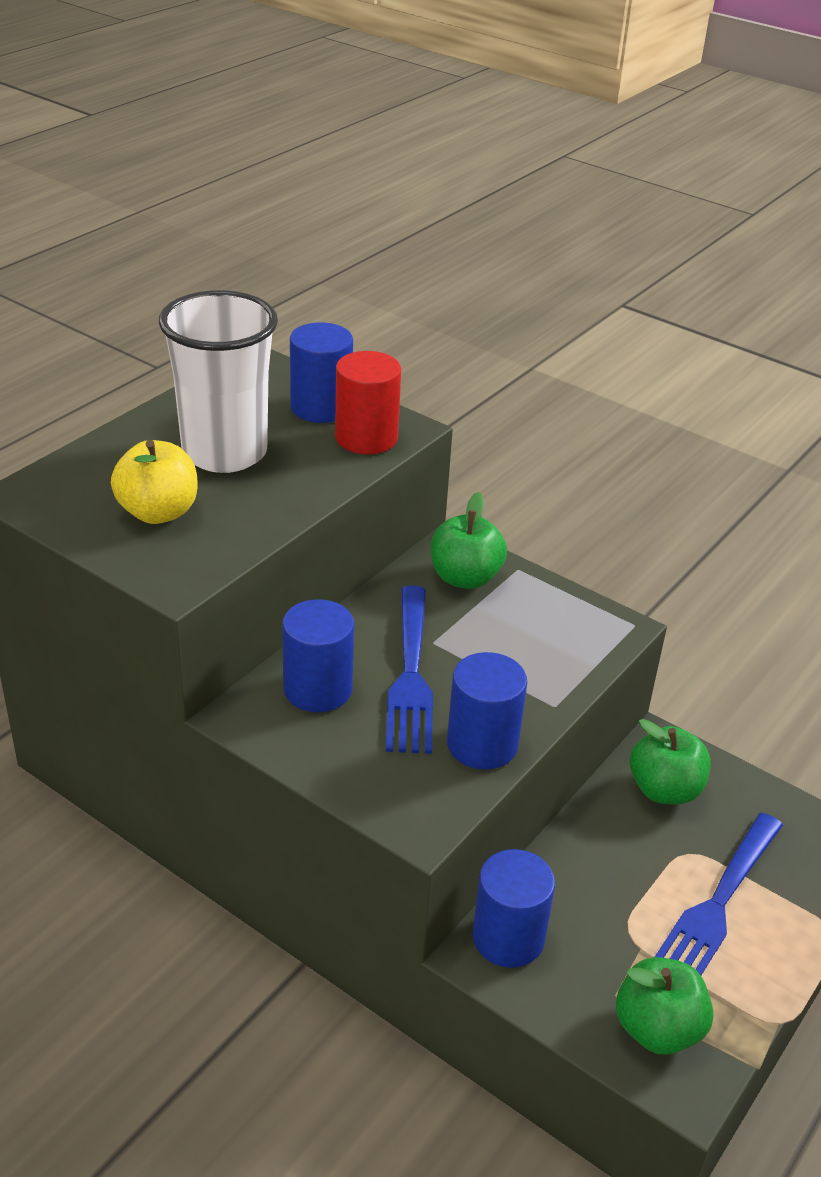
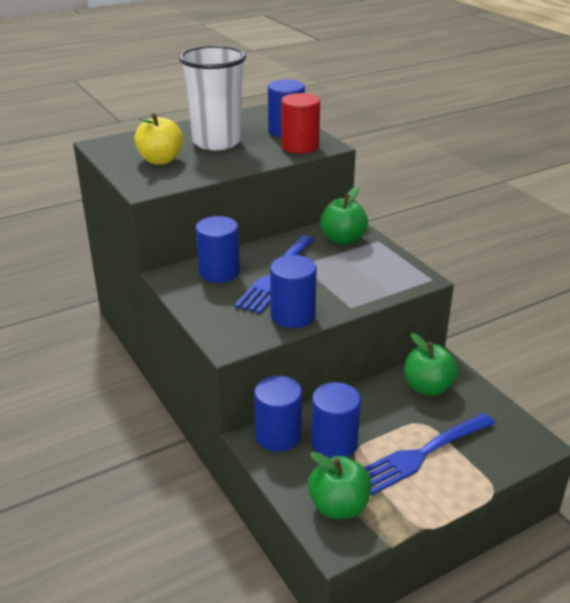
camera: 25 degrees right, 5 degrees down
(592, 924) = (334, 443): none -> blue cylinder

